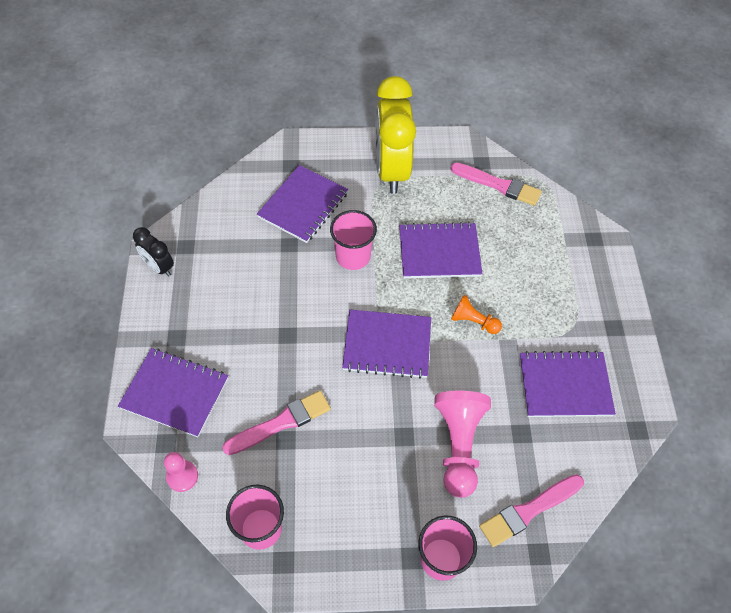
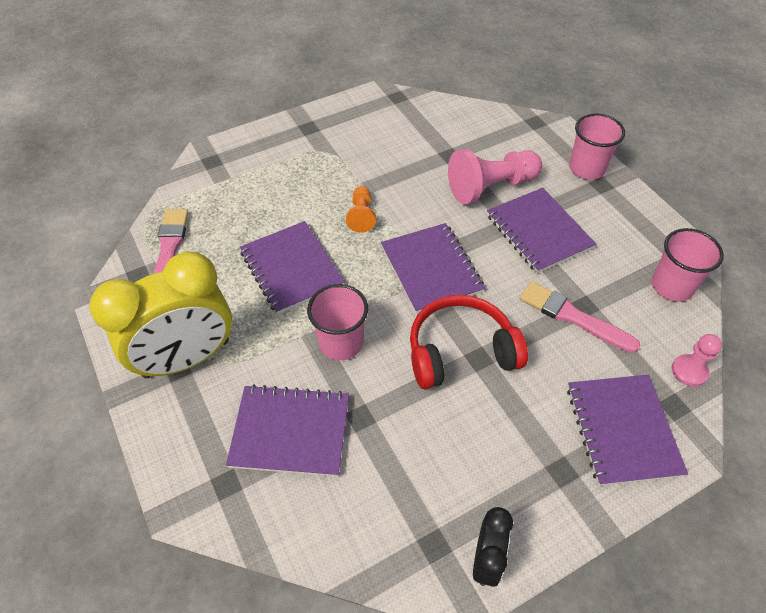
camera: 115 degrees left, 5 degrees down
(300, 326) = (460, 351): none -> red headphones
(529, 510) = (509, 134): pink brush -> none
(564, 385) = (387, 142): purple notebook -> purple notebook (538, 231)

